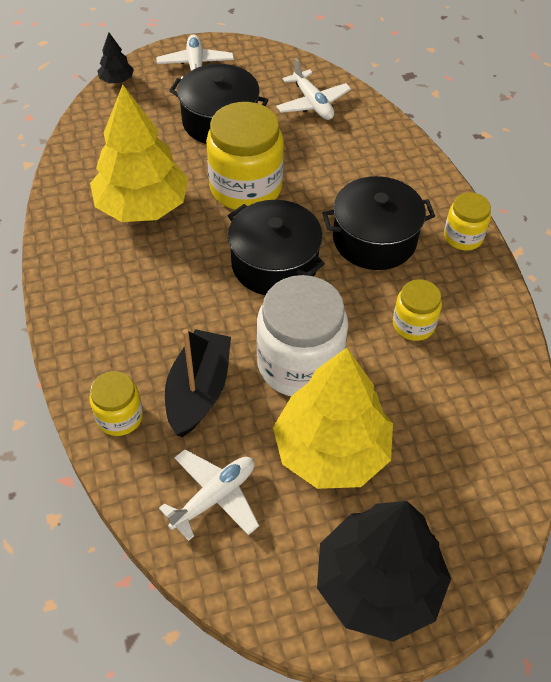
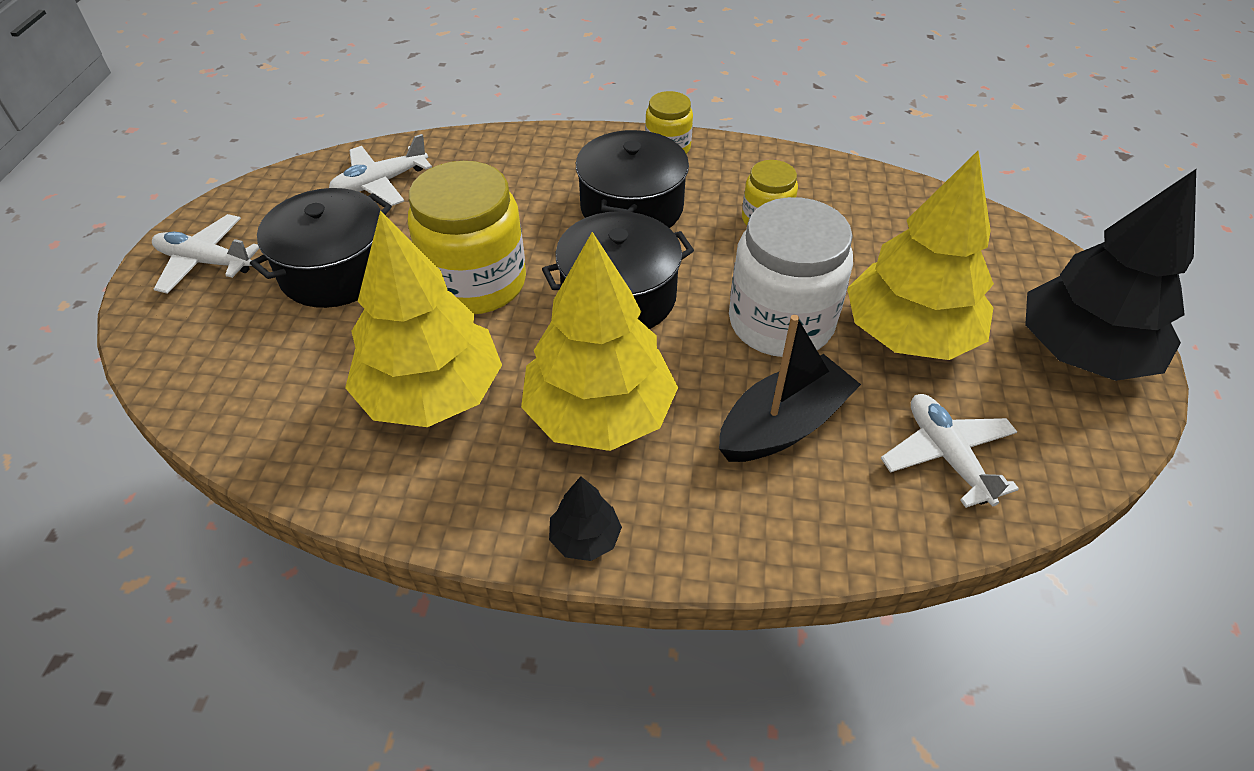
camera: 65 degrees left, 5 degrees down
(116, 80) = (146, 352): black tree -> black tree (585, 538)
(119, 416) = (794, 521): yellow jar -> none
(163, 290) = (599, 414): none -> yellow tree
(198, 390) = (783, 425): black boat -> black boat turned 105 degrees clockwise
(312, 103) = (380, 183): white plane -> white plane turned 150 degrees clockwise

